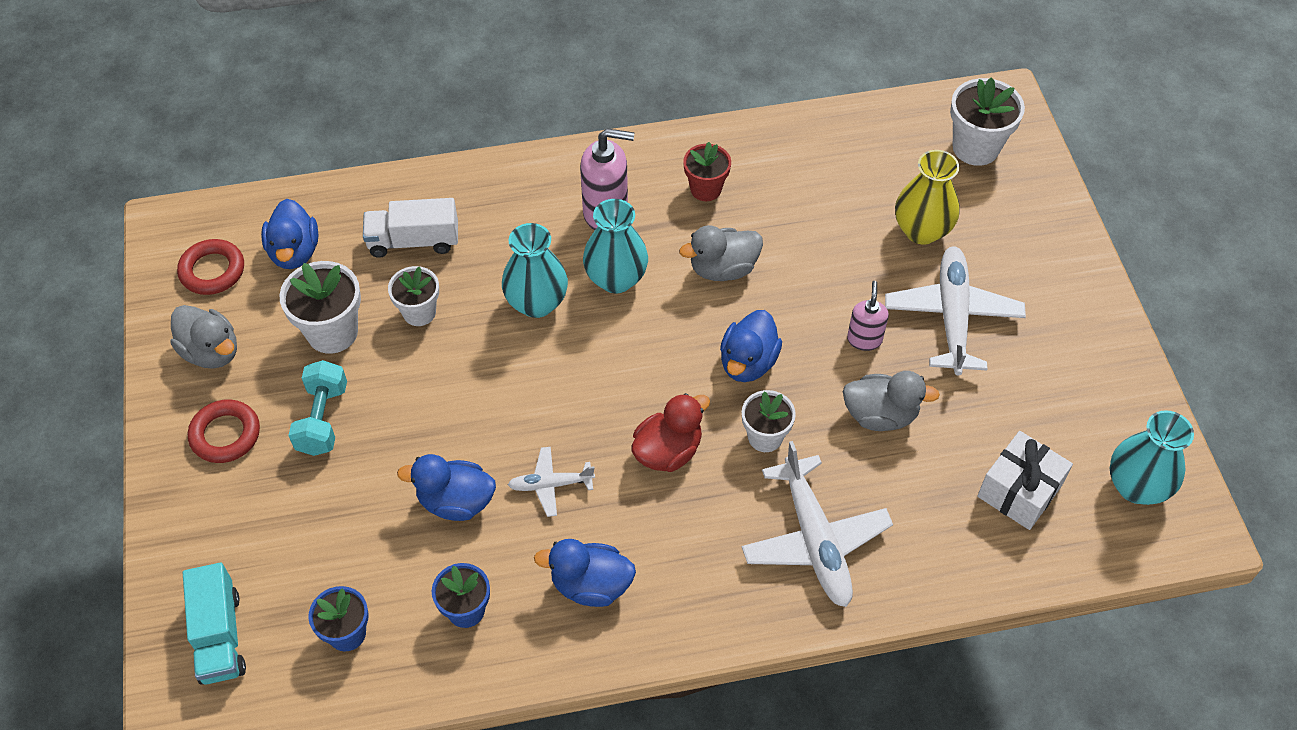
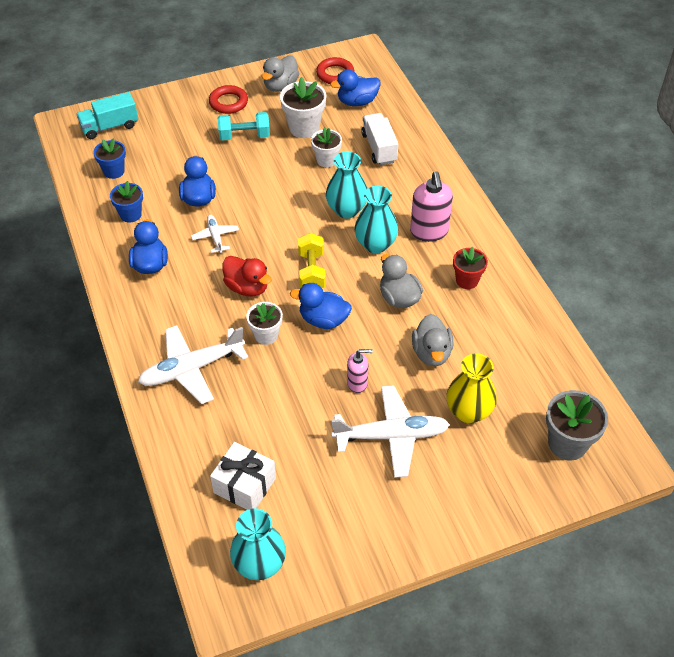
camera: 80 degrees right, 5 degrees down
(653, 364) = (311, 271): none -> yellow dumbbell
(880, 415) = (294, 397): grey duck -> grey duck (431, 353)
(975, 148) = (567, 443): white flower pot -> grey flower pot

